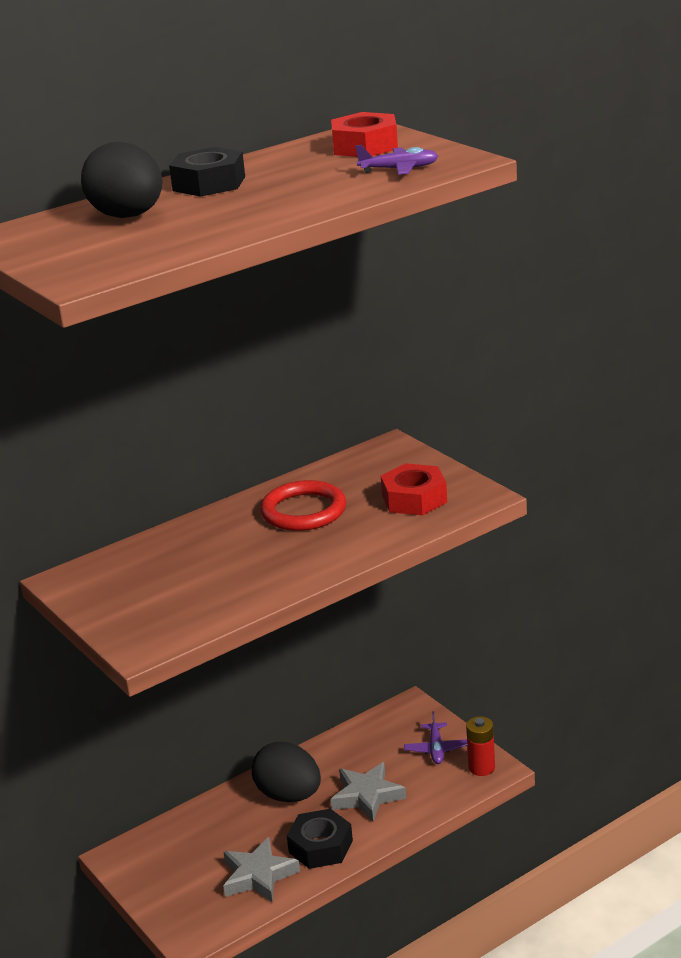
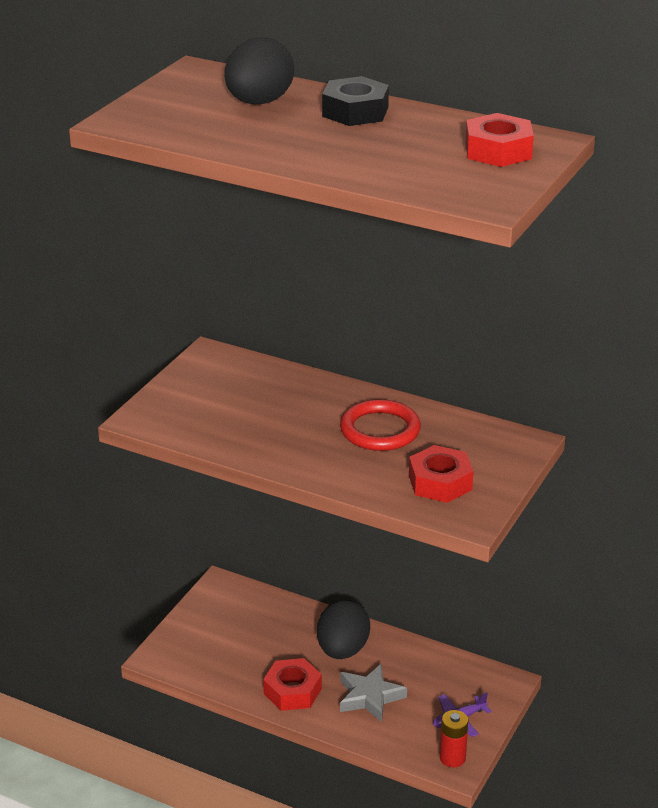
camera: 60 degrees right, 5 degrees up
(258, 875) = (240, 668): grey star -> none
(320, 846) = (292, 691): black nut -> red nut
(399, 169) = (442, 180): purple plane -> none

